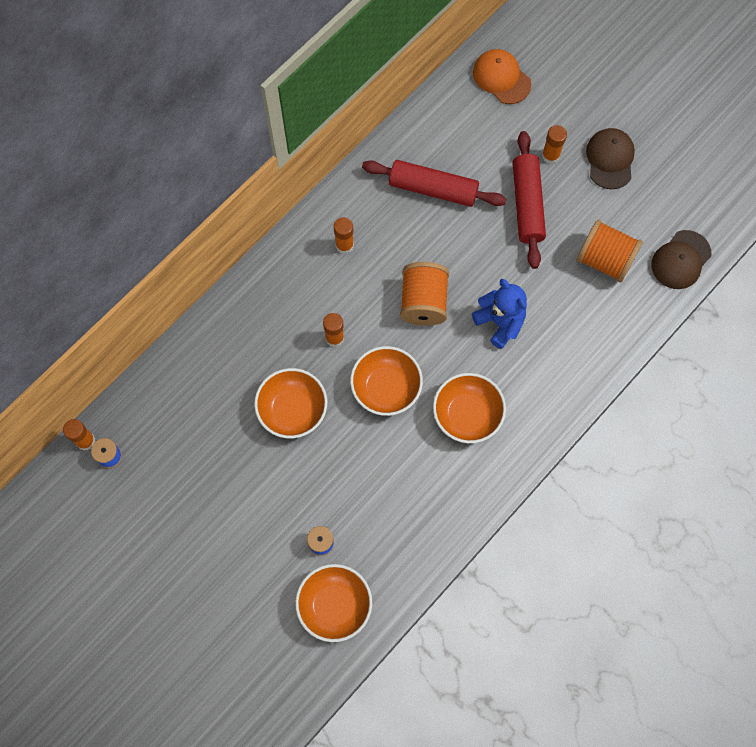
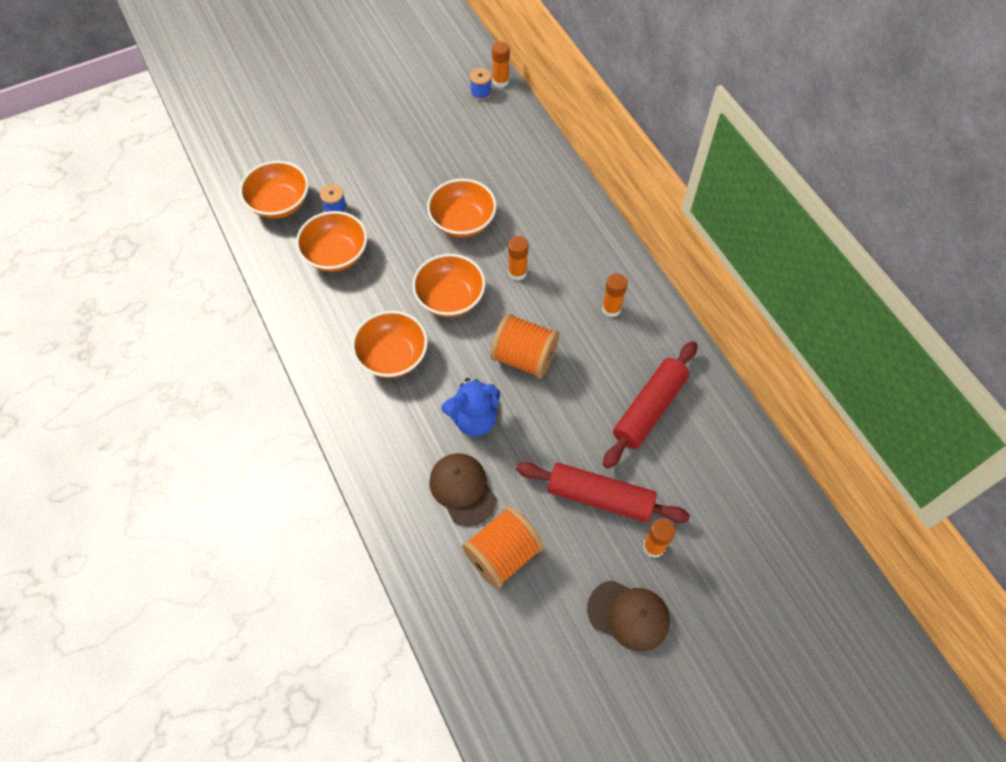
camera: 110 degrees right, 10 degrees down
(377, 516) = (336, 255): none -> orange bowl
(501, 78) = (774, 531): orange cap -> none
(681, 260) = (470, 643): brown cap -> brown cap (462, 489)

